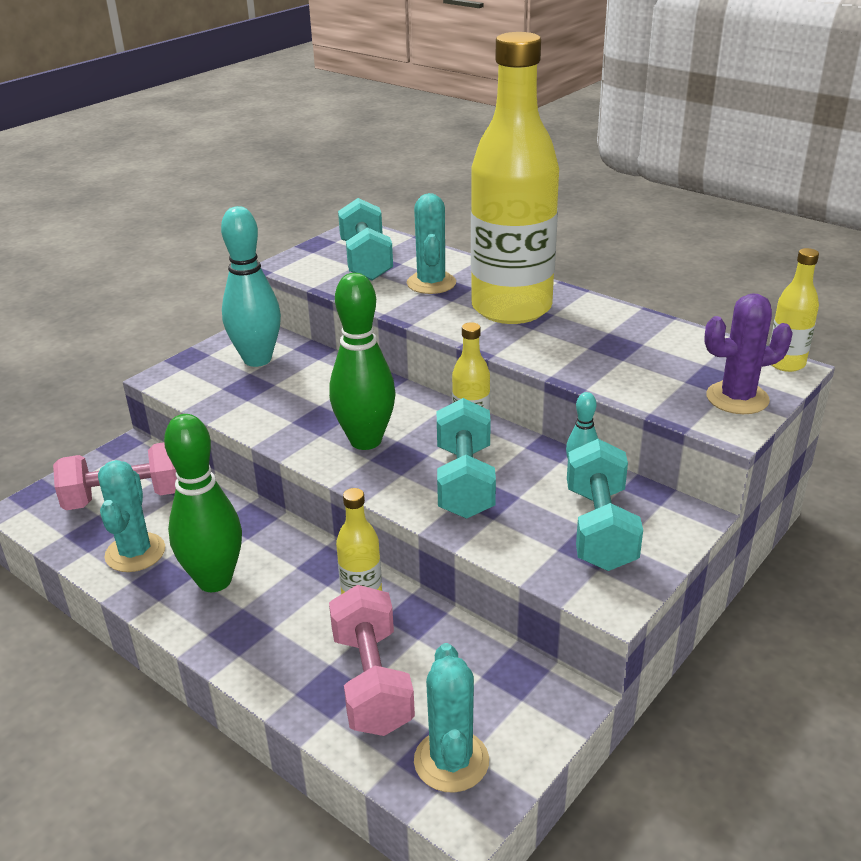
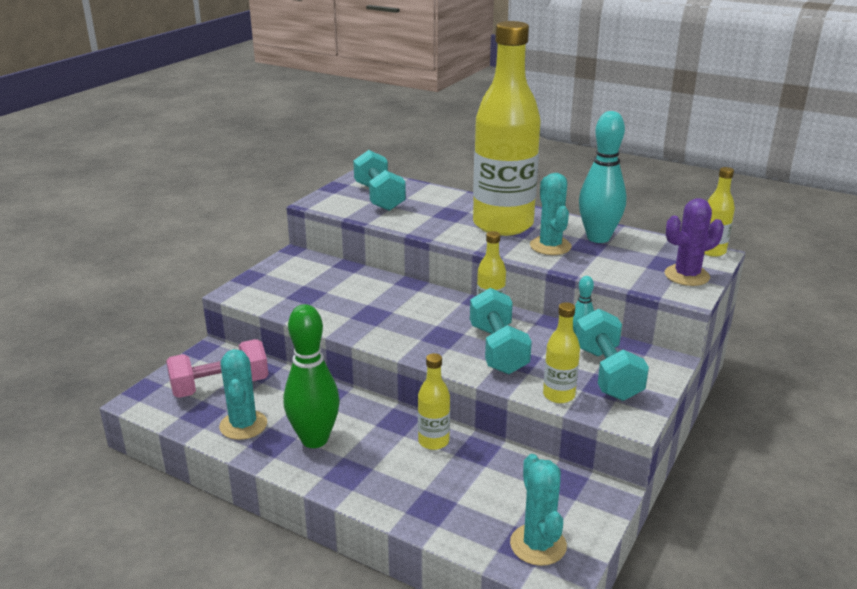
camera: 10 degrees left, 5 degrees down
(257, 359) = (306, 275): turquoise bowling pin -> turquoise bowling pin (598, 238)
(365, 441) = (413, 327): green bowling pin -> none
(372, 682) = (461, 498): pink dumbbell -> none
(431, 283) = (435, 210): turquoise cactus -> turquoise cactus (550, 246)
(523, 555) = (558, 395): none -> yellow bottle

